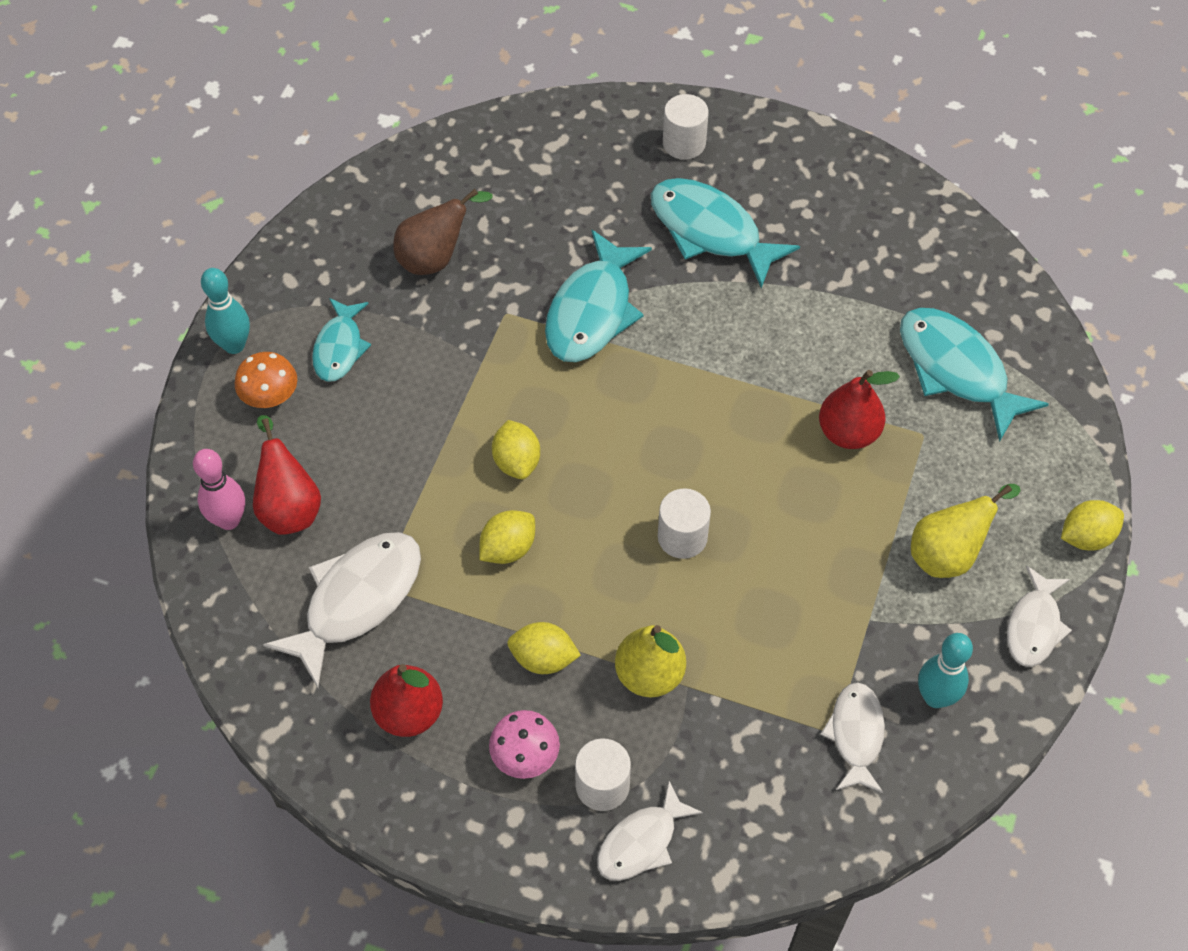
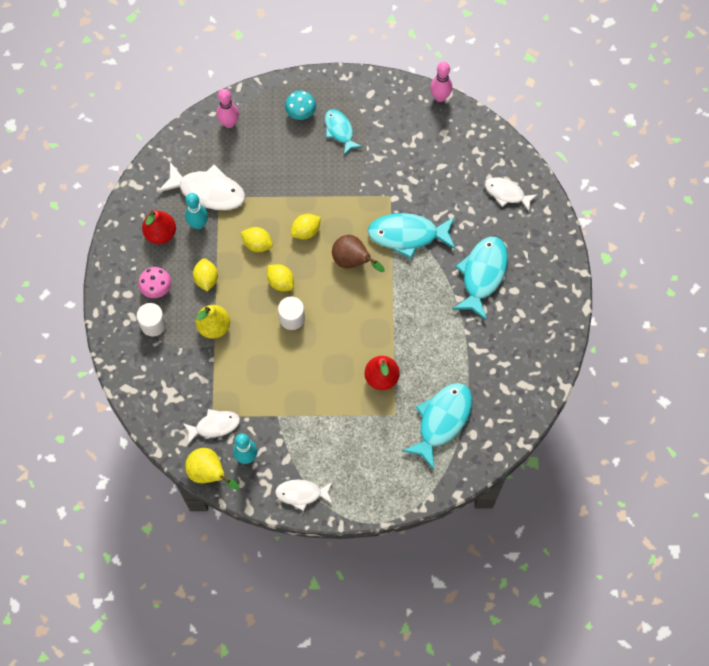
camera: 70 degrees right, 10 degrees up
(234, 345) = (323, 86): turquoise bowling pin -> turquoise bowling pin (198, 224)
(270, 396) = (301, 112): orange mushroom -> turquoise mushroom
(289, 507) = (245, 144): red pear -> none
(339, 348) = (340, 131): turquoise fish -> turquoise fish turned 75 degrees clockwise
(351, 185) = (440, 97): none -> pink bowling pin
(435, 258) = (410, 152): brown pear -> brown pear (353, 261)
(641, 842) = (132, 349): white fish -> white fish (507, 194)
(684, 143) = (537, 243): white cylinder -> none
(948, 553) = (328, 443): yellow pear -> yellow pear (209, 473)
(1086, 537) = (363, 508): yellow lemon -> yellow lemon (281, 282)

